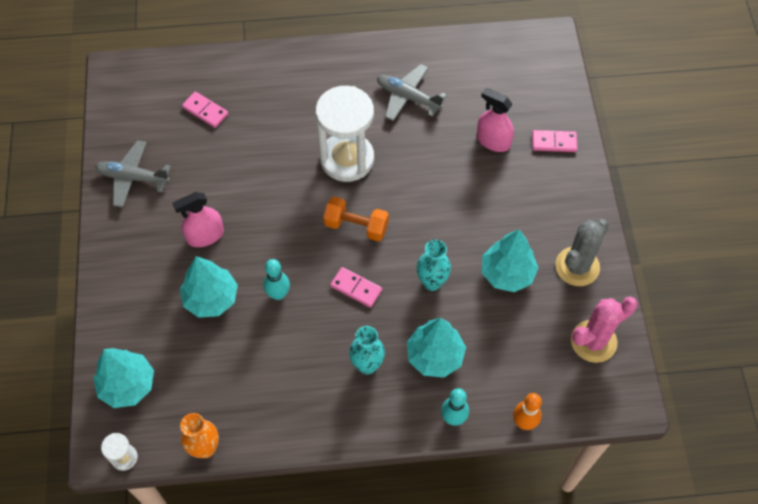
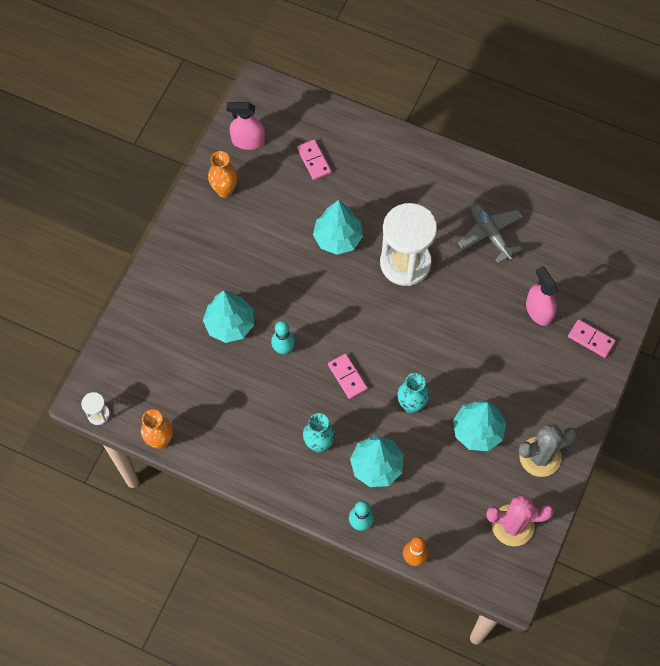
camera: 30 degrees right, 5 degrees up
(127, 385) = (130, 359): turquoise tree -> turquoise tree (337, 238)
(133, 178) = (225, 190): grey plane -> orange vase
(205, 236) = (254, 269): pink spray bottle -> pink spray bottle (248, 141)
(356, 226) = (378, 325): orange dumbbell -> none

